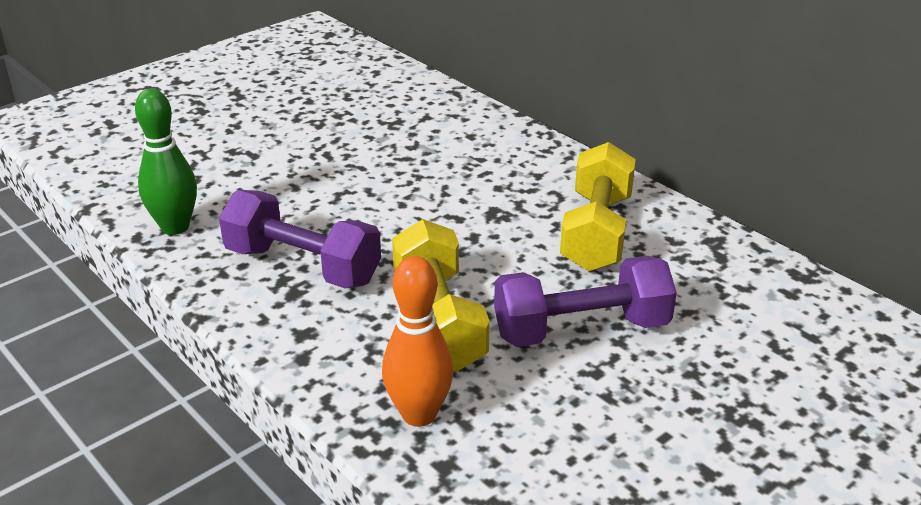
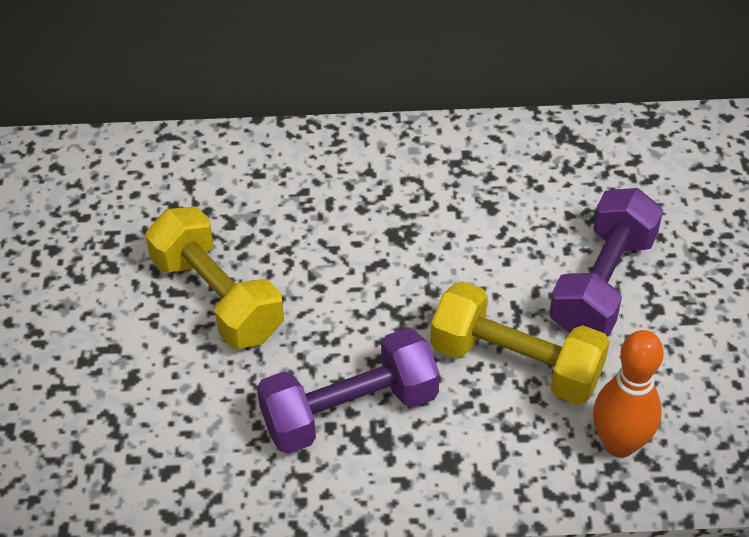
camera: 50 degrees left, 15 degrees up
(175, 227) = (185, 476): green bowling pin -> none
(596, 232) = (489, 192): yellow dumbbell -> yellow dumbbell (217, 298)

